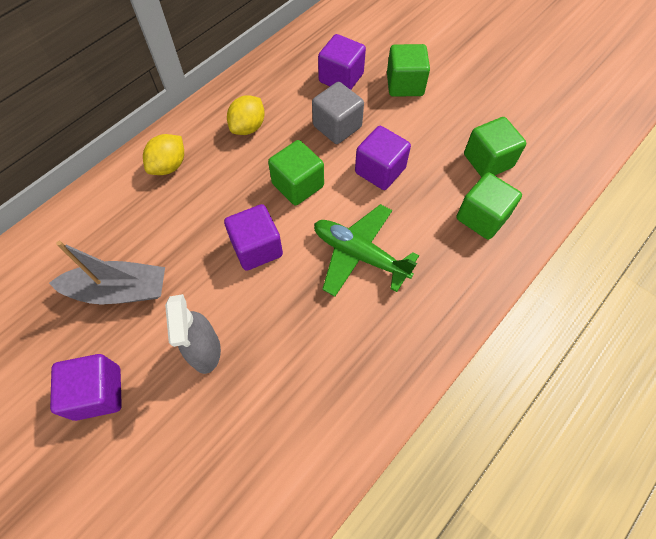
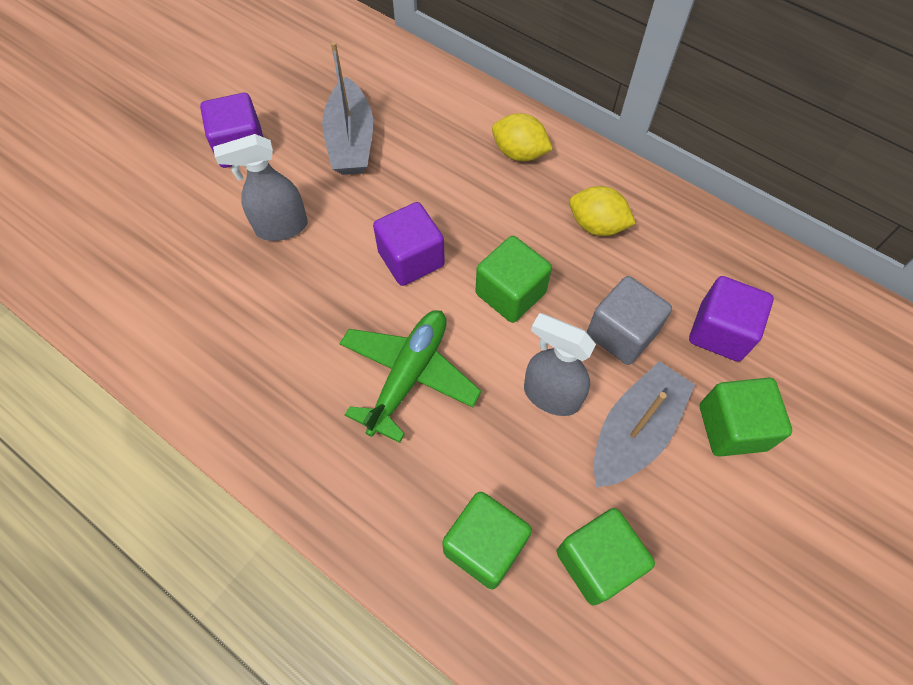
camera: 85 degrees right, 0 degrees up
(380, 170) = (551, 395): purple cube -> grey spray bottle
(406, 130) = (635, 431): none -> grey boat

